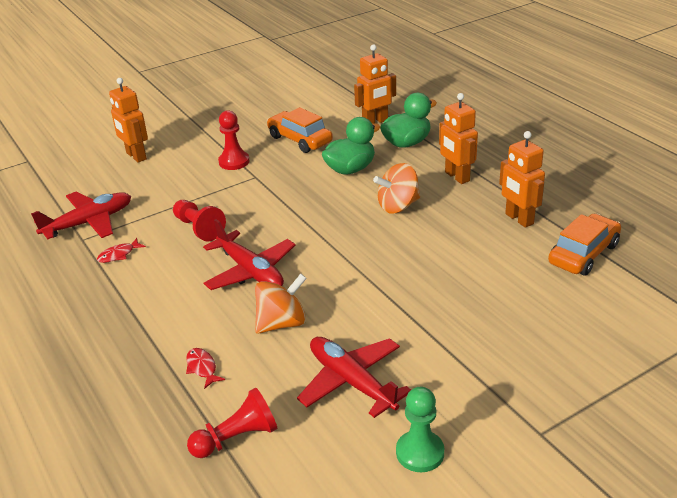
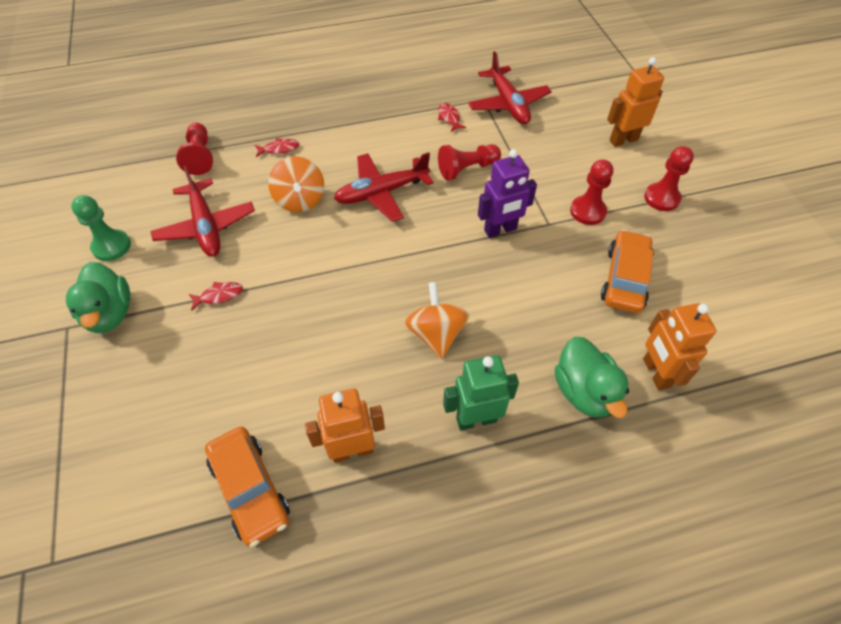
camera: 105 degrees right, 20 degrees up
(206, 134) = (661, 198): none -> red pawn
(273, 197) = (500, 230): none -> purple robot
(300, 139) = (625, 279): orange car -> orange car turned 45 degrees counterclockwise
(350, 169) = (535, 311): green duck -> green duck (110, 313)
(351, 381) = (206, 227): red plane -> red plane turned 90 degrees clockwise
(434, 335) = (219, 296): none -> red fish
(456, 177) = (476, 419): orange robot -> green robot

